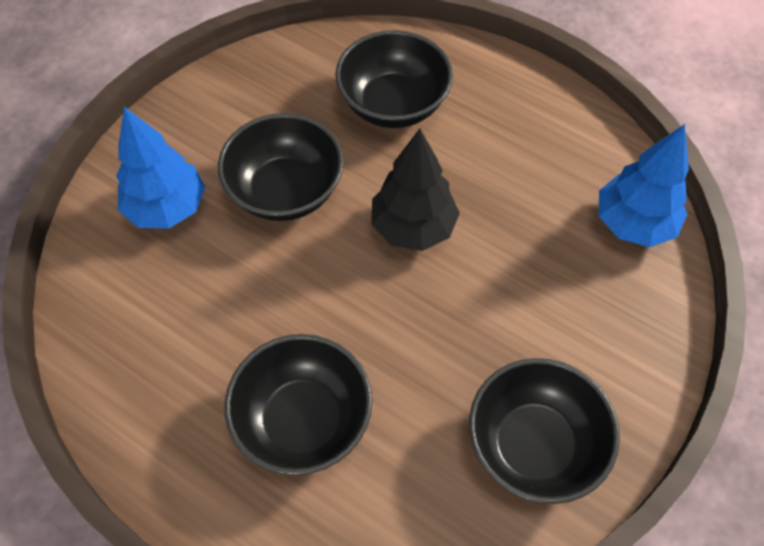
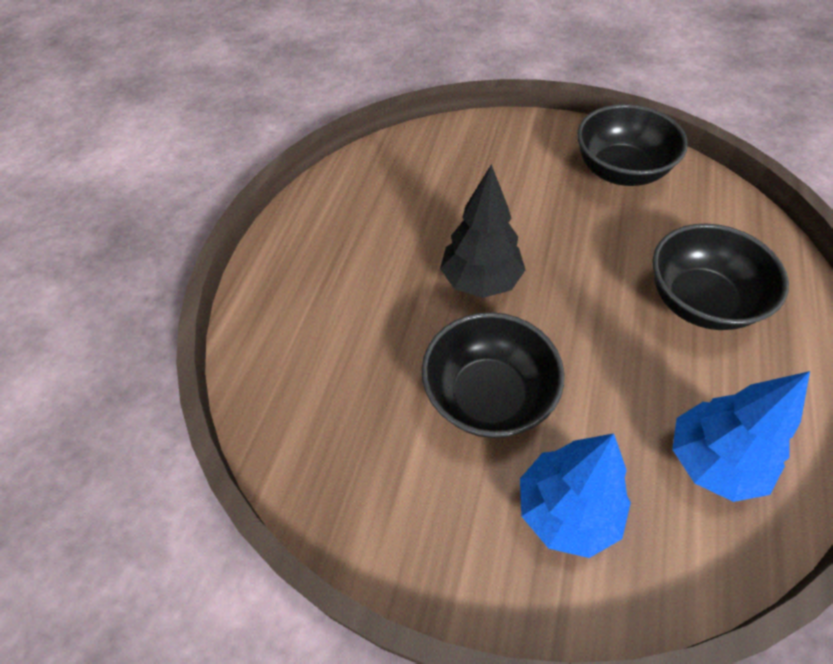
camera: 105 degrees left, 5 degrees down
(393, 104) = (341, 336): black bowl -> none
(633, 224) = (412, 153): blue tree -> blue tree (713, 461)

